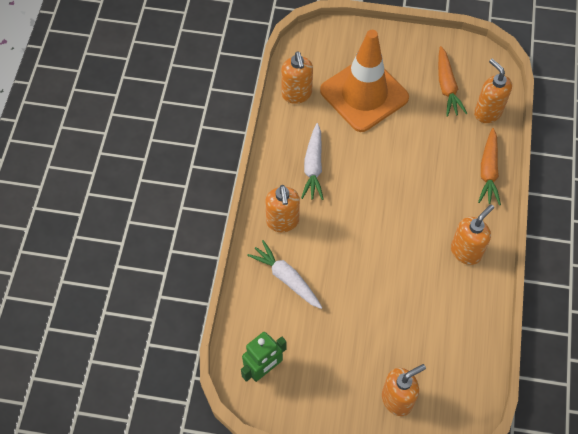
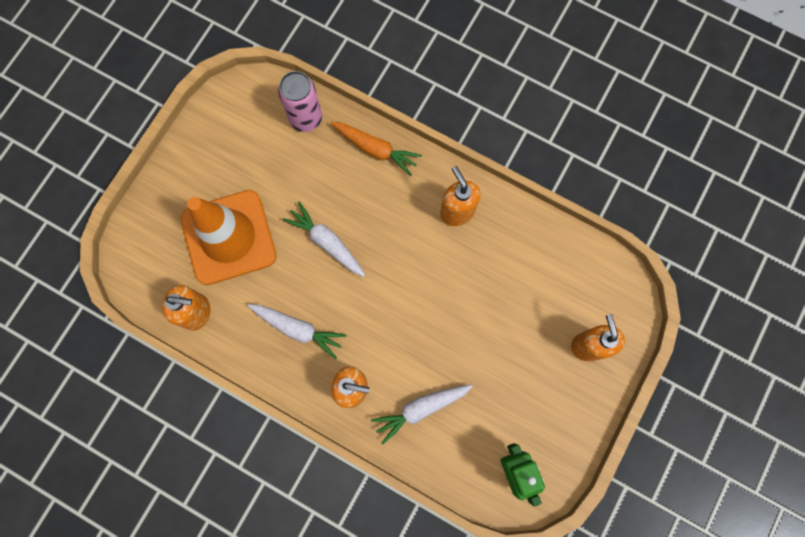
camera: 70 degrees left, 15 degrees up
(392, 163) = (327, 242): none -> white carrot
(447, 86) = (256, 145): orange carrot -> none
(487, 112) = (306, 118): orange soap dispenser -> pink can

